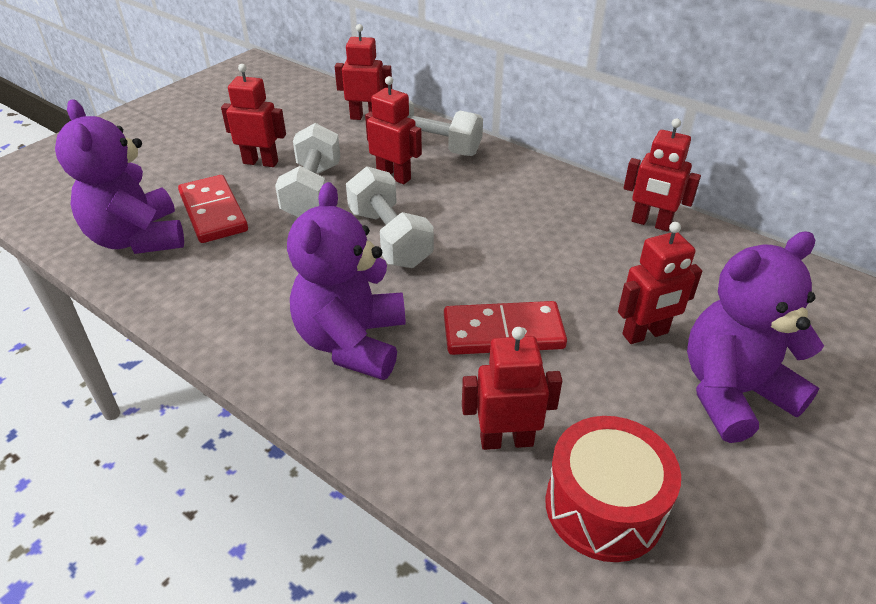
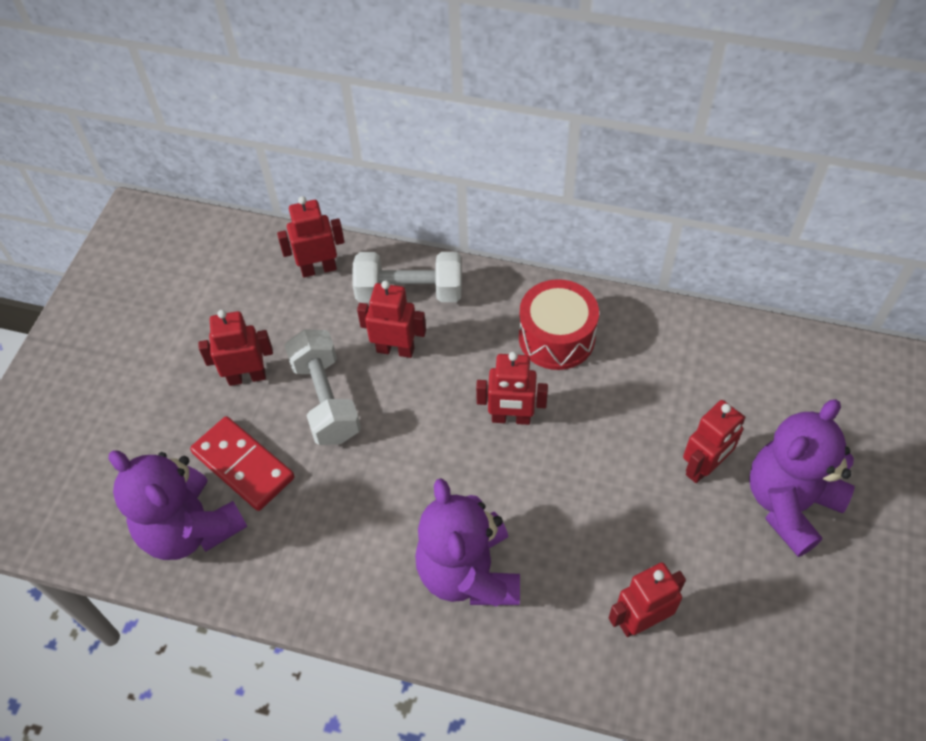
camera: 20 degrees left, 15 degrees up
(389, 238) = (435, 436): white dumbbell -> none
(503, 332) = (589, 511): red domino -> none
(604, 506) = (735, 650): red drum -> red drum (556, 337)
(651, 223) = (661, 329): red robot -> red robot (511, 418)

